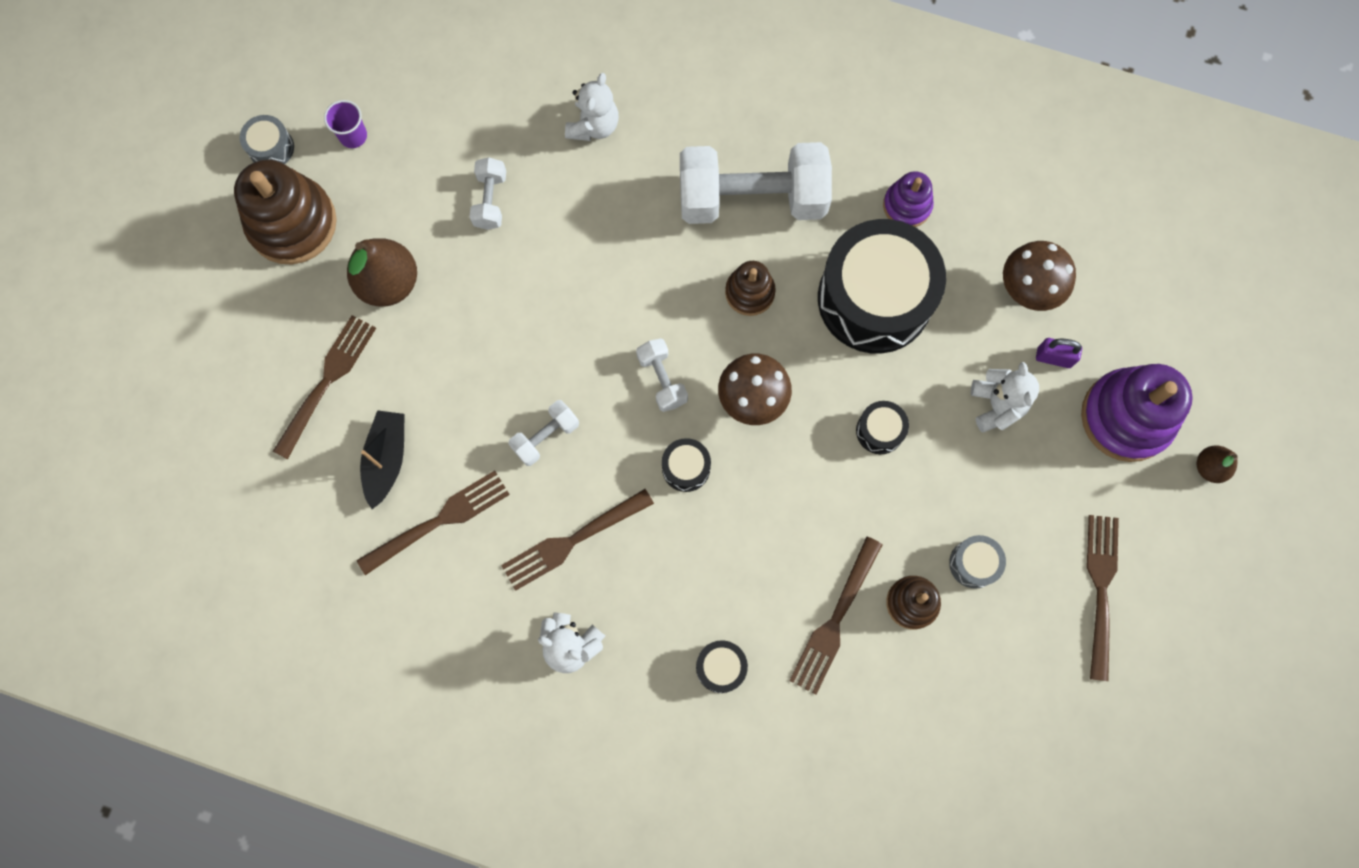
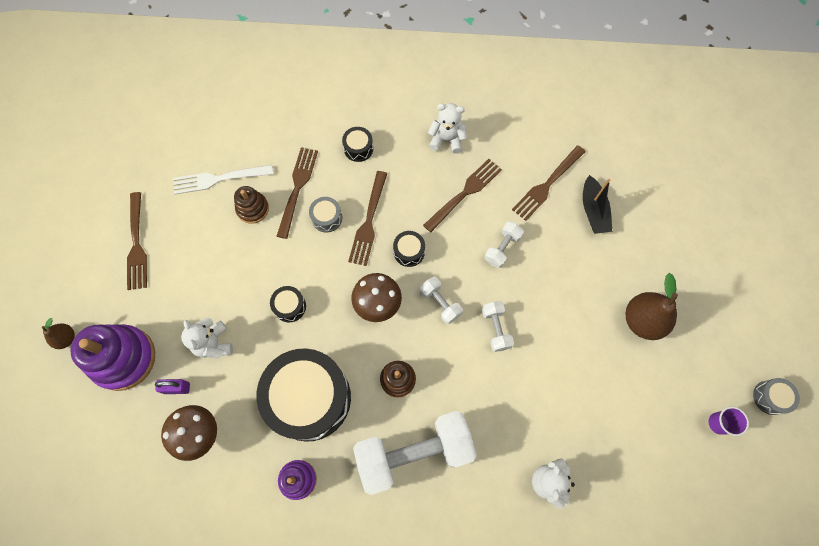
camera: 165 degrees right, 5 degrees down
(292, 223) = (726, 345): brown stacking toy -> none
(327, 381) = (651, 247): brown fork -> brown fork (368, 221)
(490, 200) = (600, 399): white dumbbell -> white dumbbell (496, 329)
(960, 671) = (219, 179): none -> white fork
(973, 563) = (218, 240): grey drum -> grey drum (327, 218)

